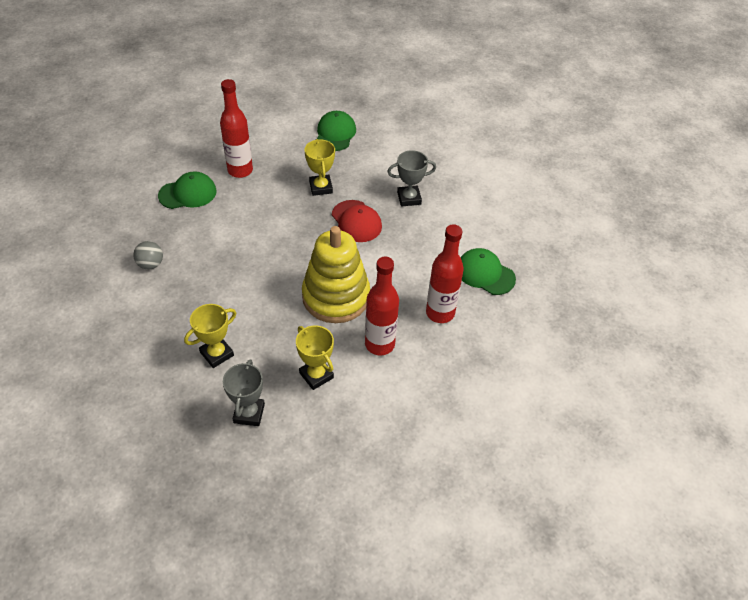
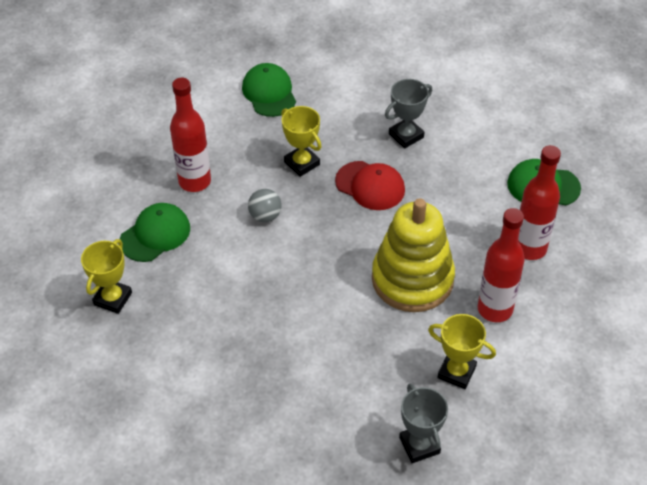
camera: 25 degrees left, 0 degrees up
(151, 264) = (180, 336): grey ball -> grey ball (265, 216)
(217, 354) = (336, 400): yellow trophy -> yellow trophy (113, 299)

